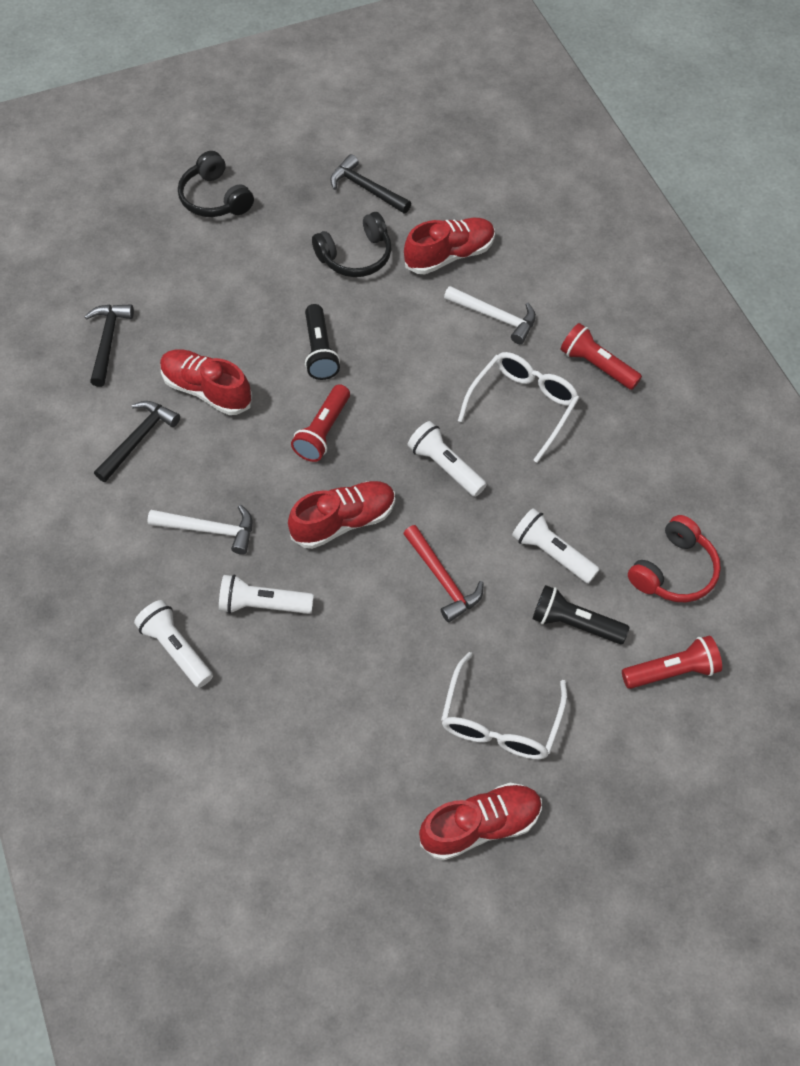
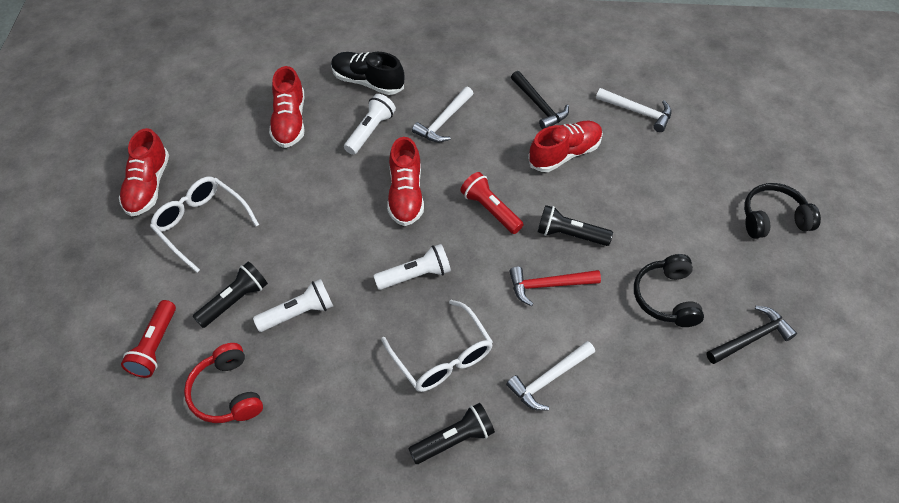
camera: 115 degrees right, 5 degrees down
(108, 342) = (637, 112): black hammer -> white hammer
(176, 649) = (368, 82): white flashlight -> black shoe
(442, 579) = (323, 234): red hammer -> red hammer (548, 285)
(449, 255) = (639, 373): red shoe -> red shoe (289, 121)
(596, 365) = (454, 439): red flashlight -> black flashlight

